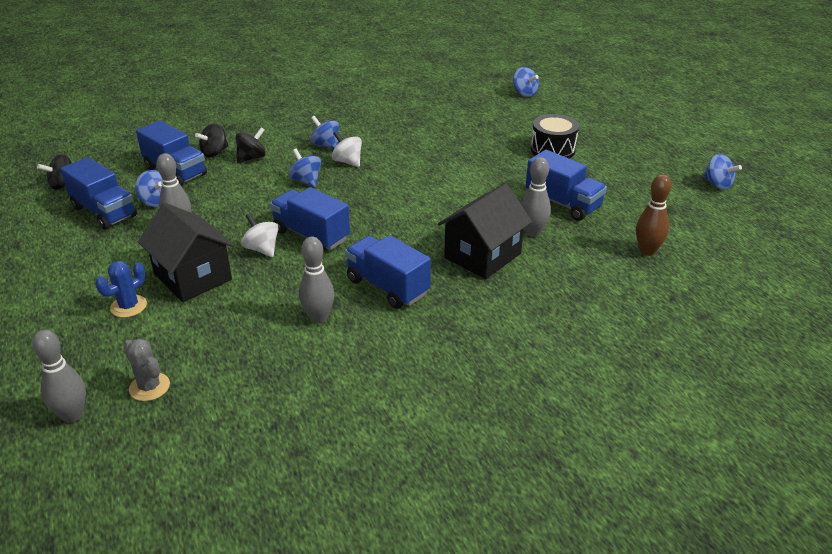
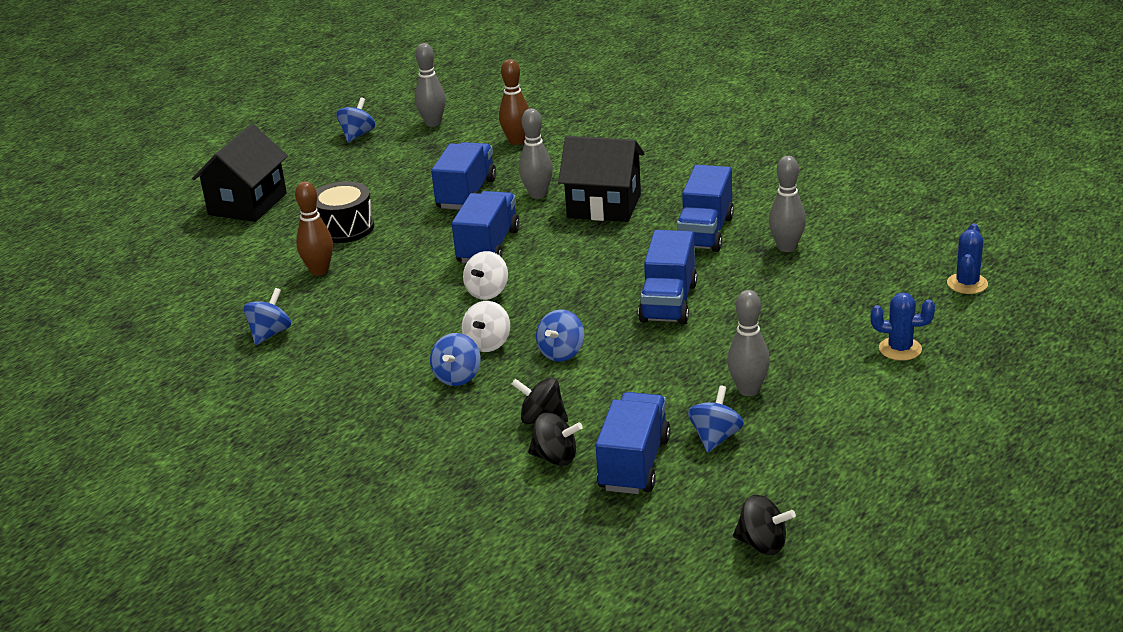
camera: 115 degrees left, 5 degrees down
(72, 415) = (1041, 301): grey bowling pin -> grey bowling pin (433, 123)
(104, 212) = (780, 465): blue truck -> blue truck (488, 246)
(149, 387) = (967, 284): grey cactus -> blue cactus
(192, 277) = (815, 337): black house -> black house (247, 204)
(262, 249) = (724, 320): white spinning top -> white spinning top (487, 292)
(500, 131) = (319, 271): none -> brown bowling pin
(524, 93) = (184, 287): blue spinning top -> blue spinning top (270, 333)

